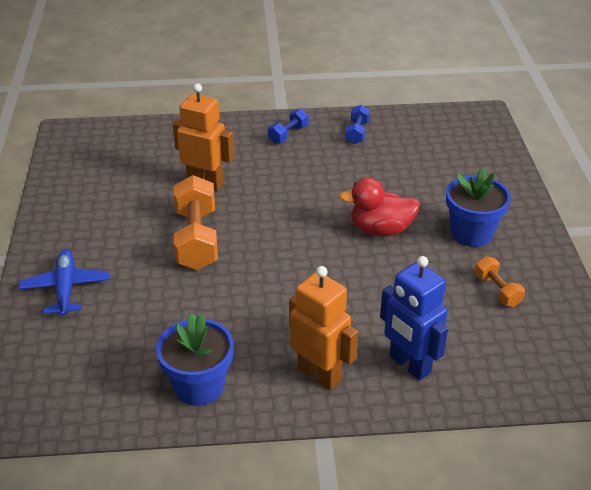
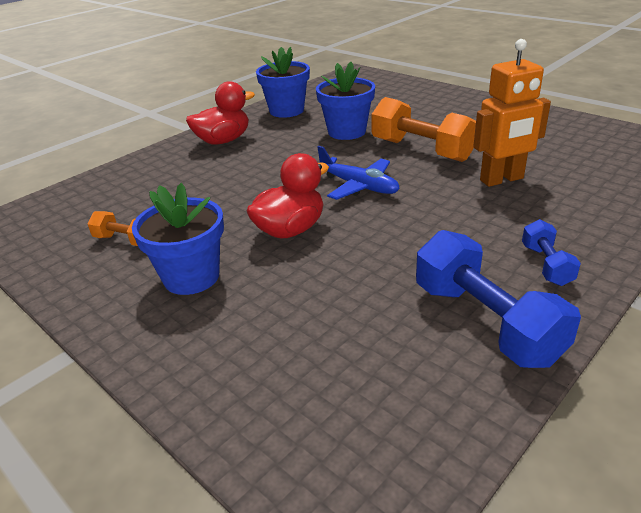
camera: 140 degrees right, 5 degrees down
(66, 288) = (437, 101): blue plane -> blue plane (359, 186)
(205, 302) = (347, 132): none -> blue flower pot
(319, 374) = (223, 141): orange robot -> red duck
(357, 133) = (486, 322): blue dumbbell -> blue dumbbell, size x1.92
(409, 365) = (166, 168): blue robot -> none

